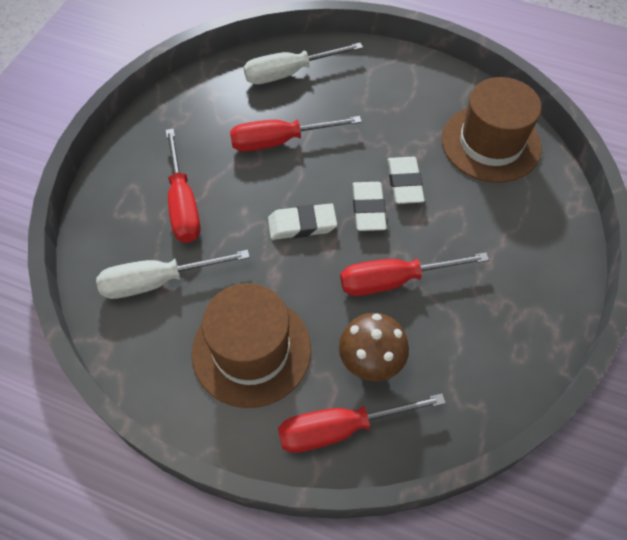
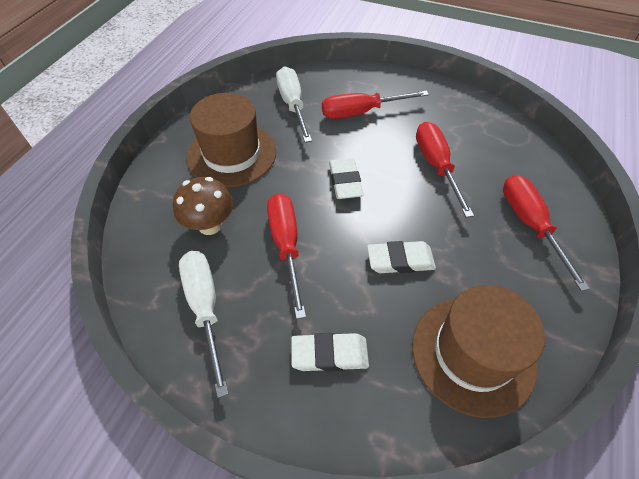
camera: 90 degrees right, 5 degrees down
(289, 73) = (525, 171): white screwdriver -> white screwdriver (205, 308)
(340, 428) = (159, 205): red screwdriver -> red screwdriver (529, 224)
(368, 209) = (365, 229): white eraser -> white eraser (329, 354)

